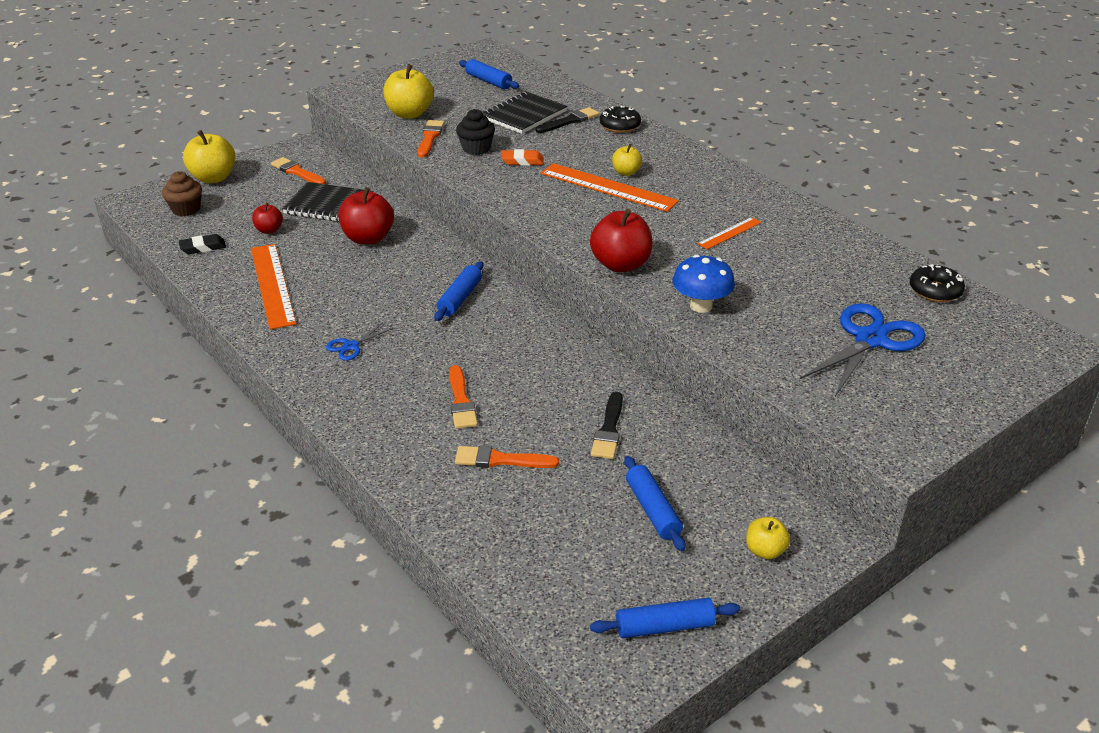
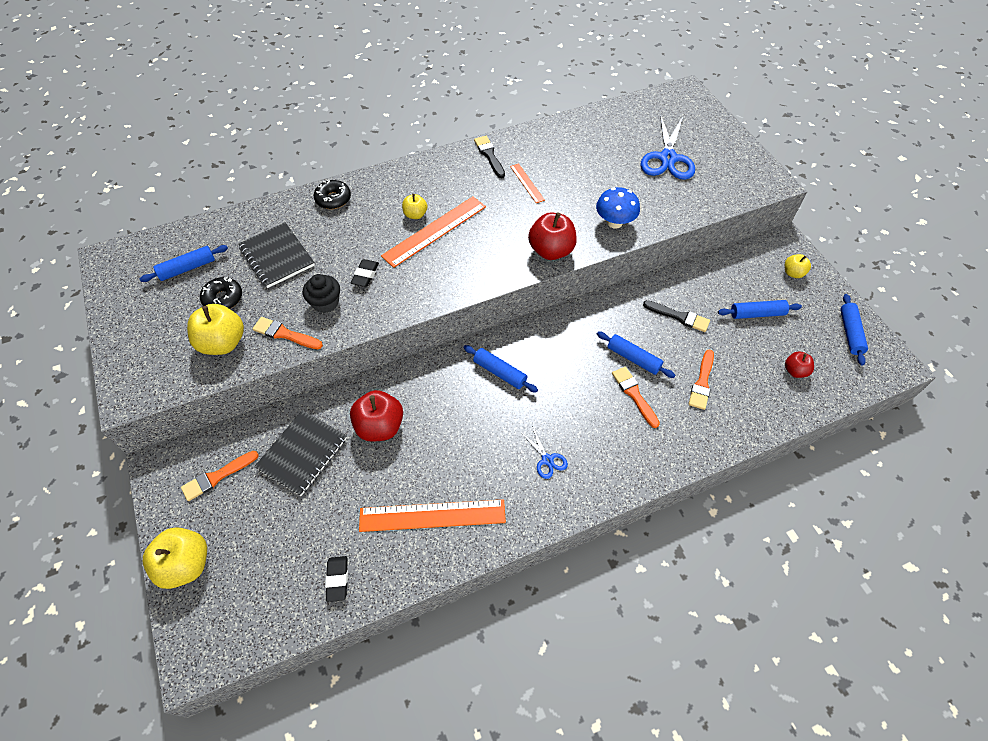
camera: 75 degrees left, 20 degrees up
(186, 209) = (246, 596): brown cupcake -> none
(269, 230) = (328, 512): red apple -> red apple (795, 371)
(461, 401) = (634, 394): orange brush -> orange brush turned 120 degrees counterclockwise
(518, 395) = (633, 358): none -> blue rolling pin
(522, 161) = (365, 275): orange eraser -> black eraser
(569, 121) = (306, 228): black brush -> black brush (489, 155)
(870, 340) = (667, 158): blue scissors -> blue scissors turned 135 degrees counterclockwise
(935, 291) = (622, 115): black donut -> black donut (223, 298)

